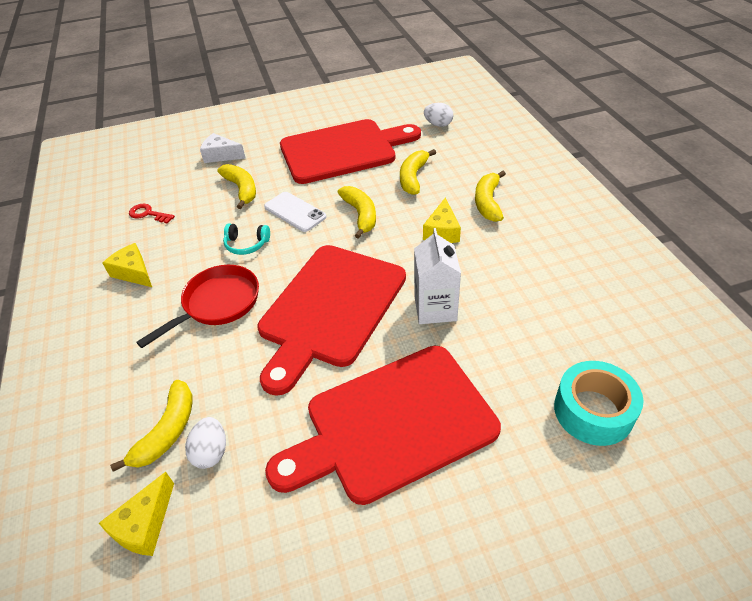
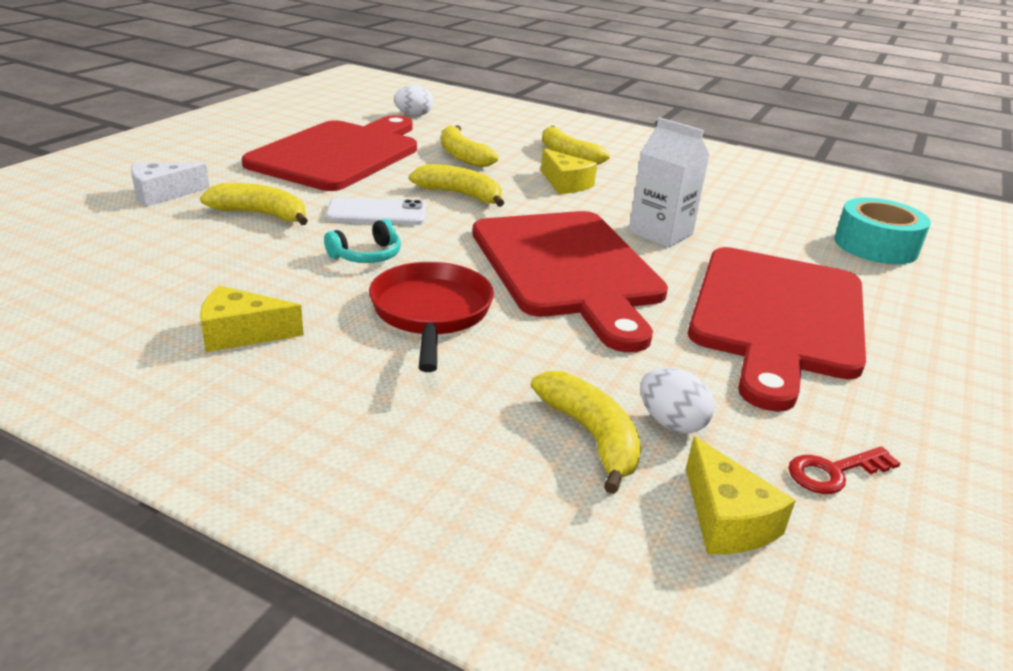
camera: 50 degrees left, 15 degrees down
(148, 214) = (146, 275): red key -> red key (834, 472)

